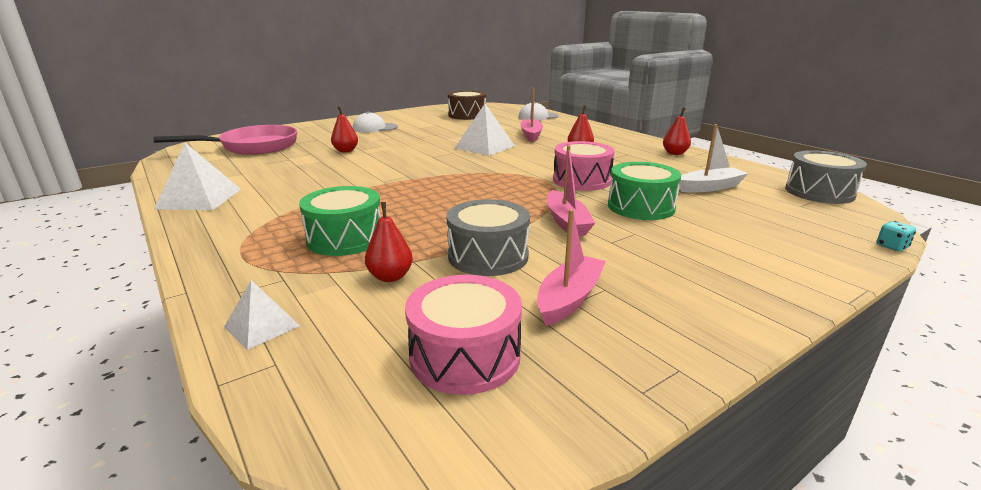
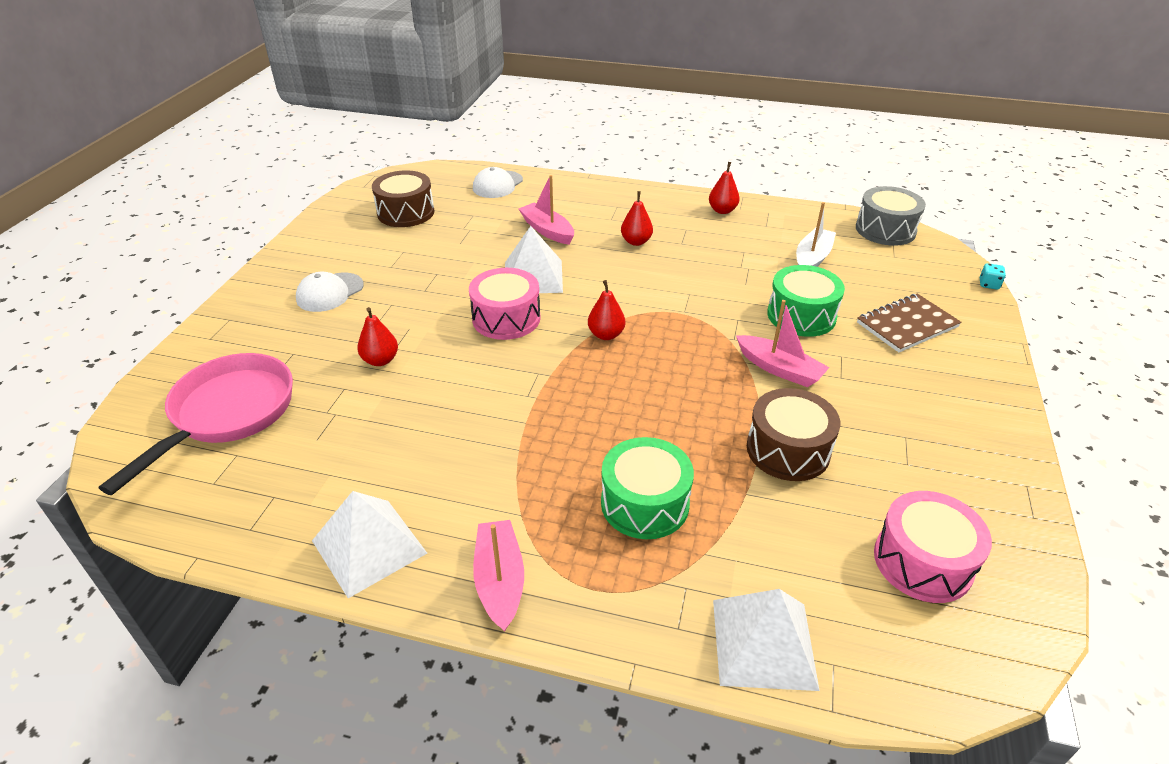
camera: 40 degrees left, 15 degrees up
(261, 326) = (763, 643): white pyramid -> white pyramid, size x1.73
(390, 277) = (760, 523): red pear -> red pear (606, 335)
(488, 256) = (788, 450): grey drum -> brown drum
(569, 298) = (900, 462): pink boat -> pink boat (500, 581)
(581, 180) = (707, 297): pink drum -> pink drum (506, 318)
(737, 239) = (907, 325): none -> brown notebook

